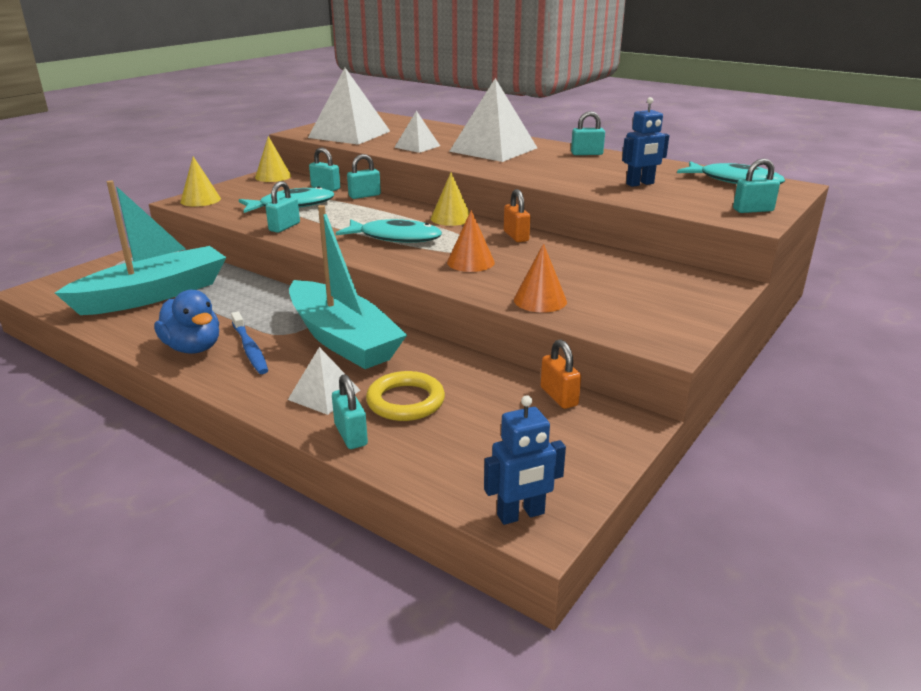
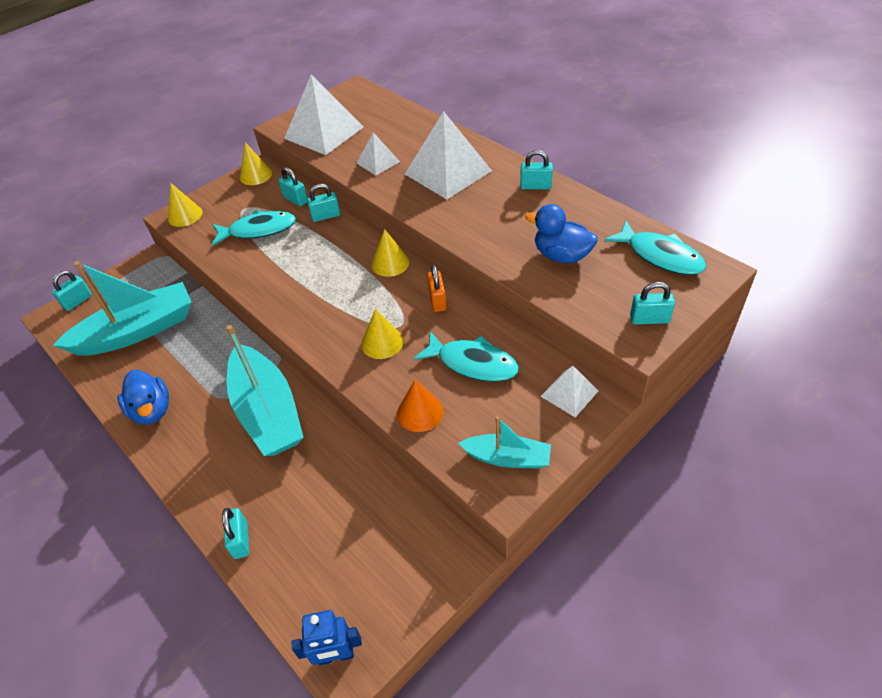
camera: 15 degrees right, 20 degrees up
(250, 349) = (193, 416): blue toothbrush -> none
(284, 227) = (242, 268): turquoise padlock -> turquoise padlock (78, 301)
(324, 395) = (234, 486): white pyramid -> white pyramid (569, 393)
(395, 238) = (330, 294): turquoise fish -> turquoise fish (472, 363)
(405, 401) = (293, 503): yellow ring -> none
(470, 262) = (382, 342): orange cone -> yellow cone
(559, 396) = (416, 513): orange padlock -> none
(640, 184) = (561, 255): blue robot -> blue duck
(655, 321) = (507, 458): none -> turquoise boat

